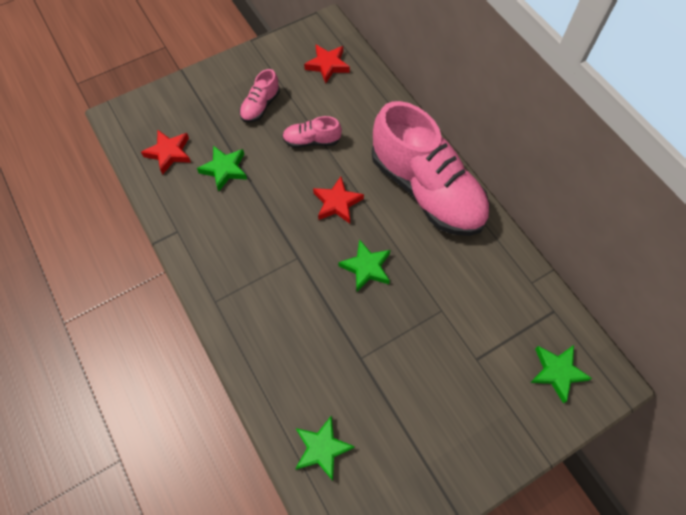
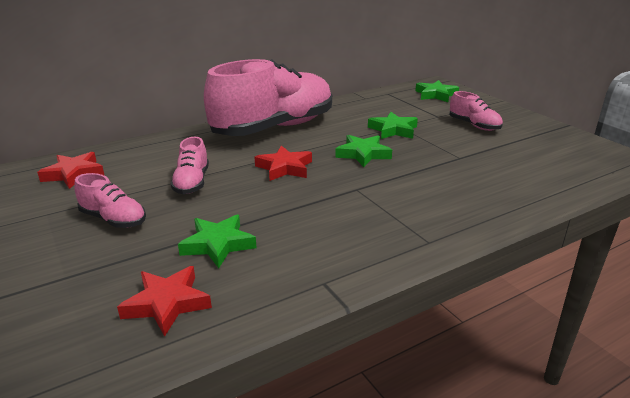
camera: 90 degrees left, 35 degrees down
(322, 448) = (558, 174): green star -> green star (393, 130)
(449, 395) = (474, 125): none -> pink shoe

